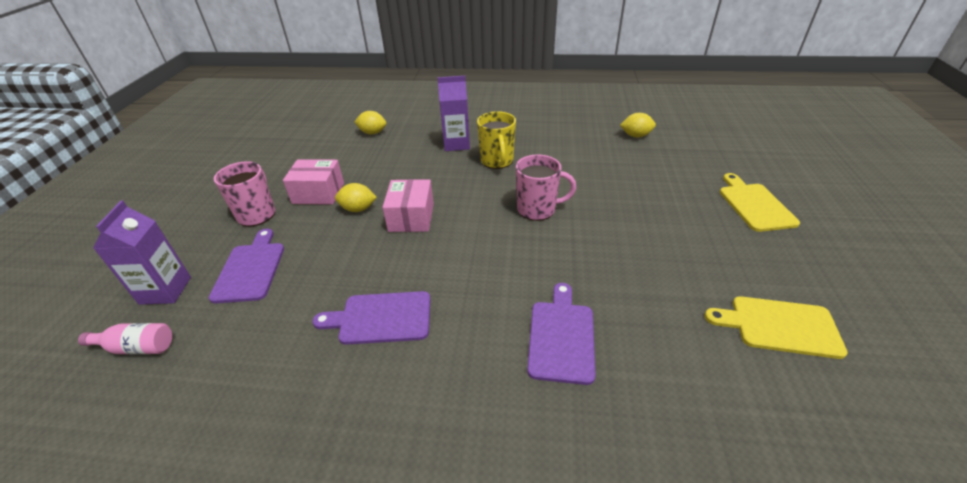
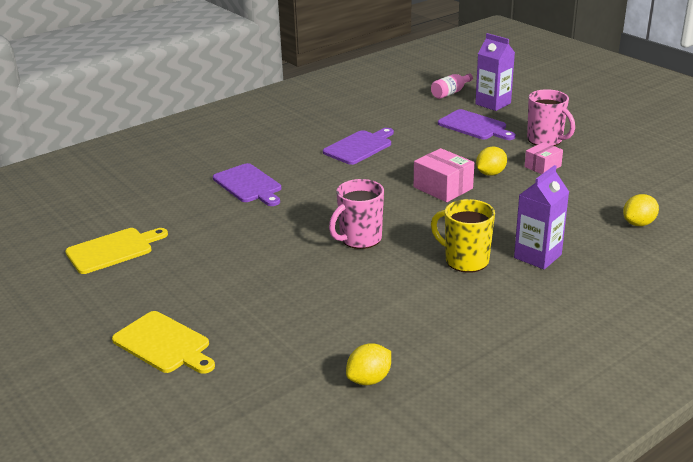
camera: 135 degrees right, 10 degrees down
(318, 193) = (542, 166): pink box -> pink box, size x0.64

